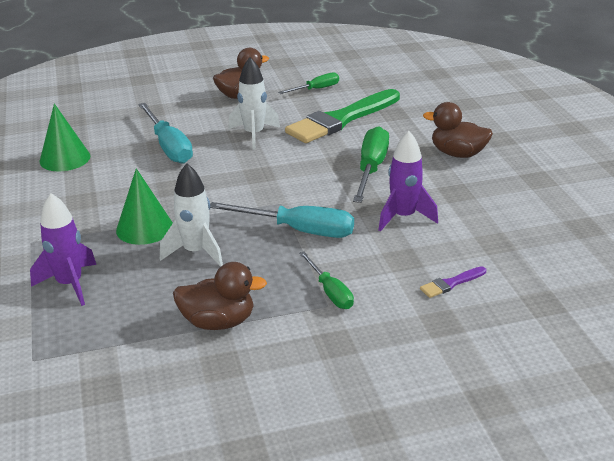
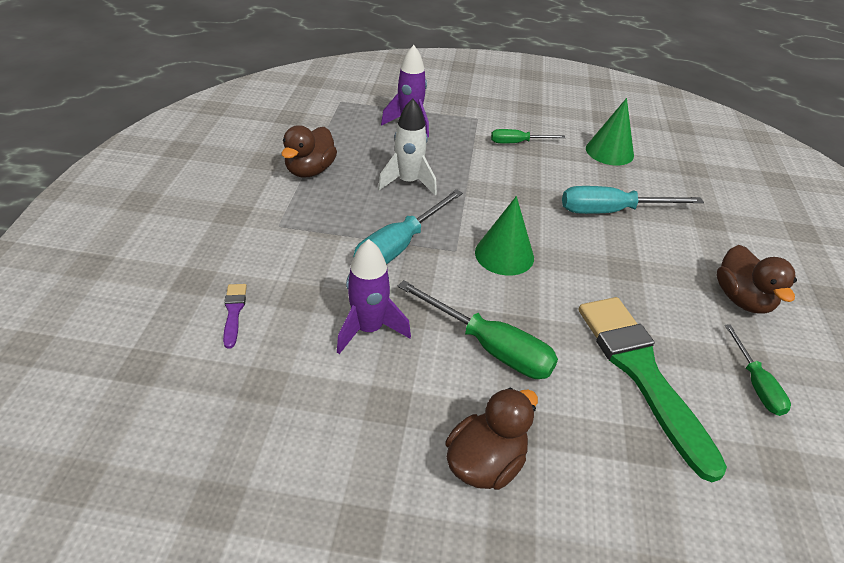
camera: 110 degrees right, 10 degrees up
(144, 228) = (463, 167): green cone -> green cone (504, 254)
(254, 134) = (620, 277): white rocket -> none
(330, 292) = (293, 233): green screwdriver -> green screwdriver (517, 143)

